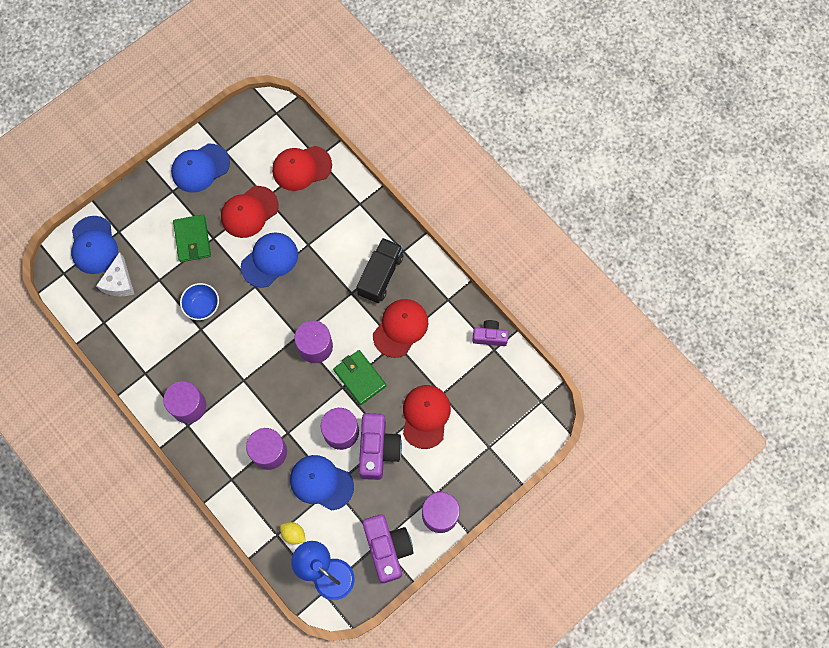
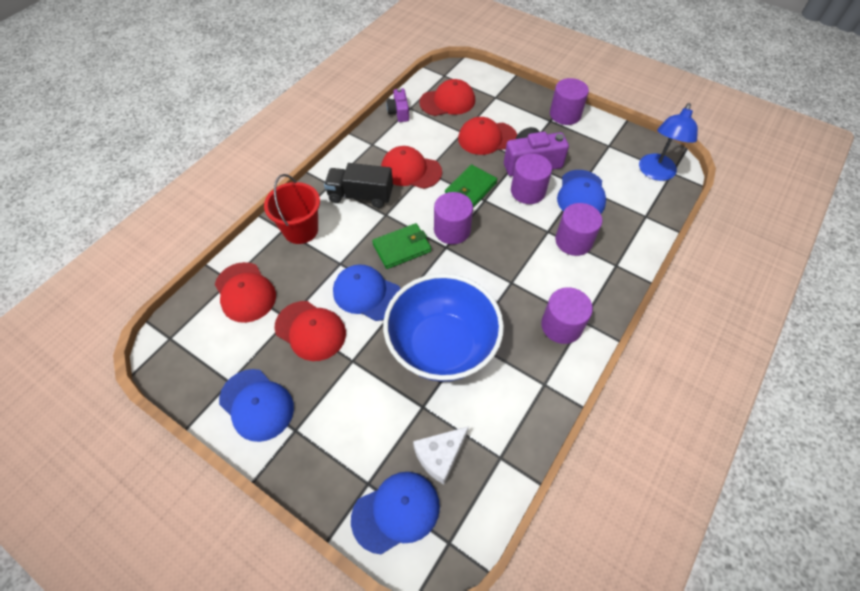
camera: 105 degrees left, 15 degrees down
(119, 282) = (440, 456): white cheese -> white cheese turned 150 degrees clockwise
(192, 239) = (359, 383): green wallet -> green wallet (402, 248)
(202, 306) = (442, 346): blue bowl -> blue bowl, size x2.37
(293, 534) = (637, 203): yellow lemon -> none
(354, 218) = (300, 230): none -> red bucket
(387, 548) = (611, 139): purple camera -> none
(494, 392) = (447, 101): none -> red cap

